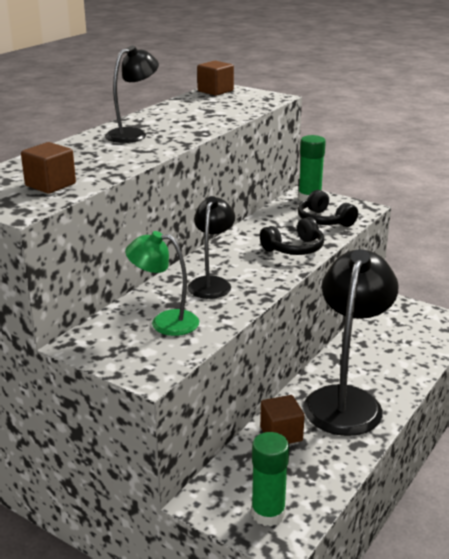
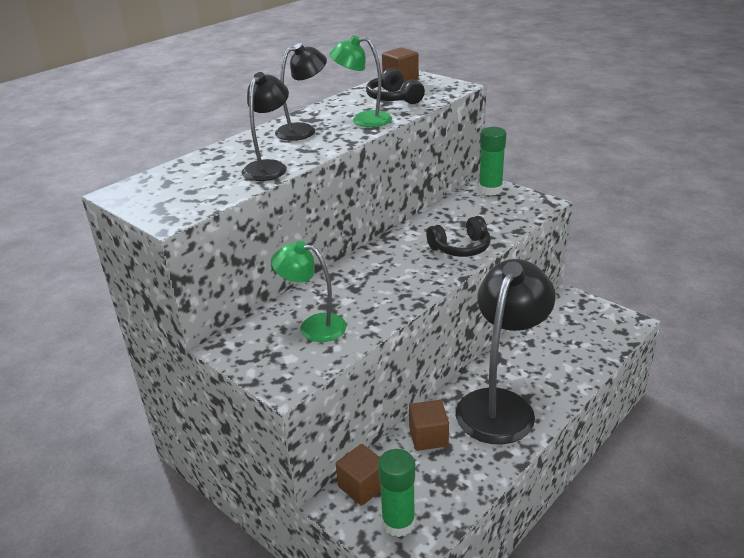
camera: 10 degrees right, 5 degrees up
(50, 185) = (205, 189): brown cube -> brown cube (362, 486)
(191, 125) = (363, 120): none -> green lamp
(211, 283) = (369, 284): black lamp -> black lamp (269, 167)
(324, 220) = (499, 216): black headphones -> black headphones (393, 98)

